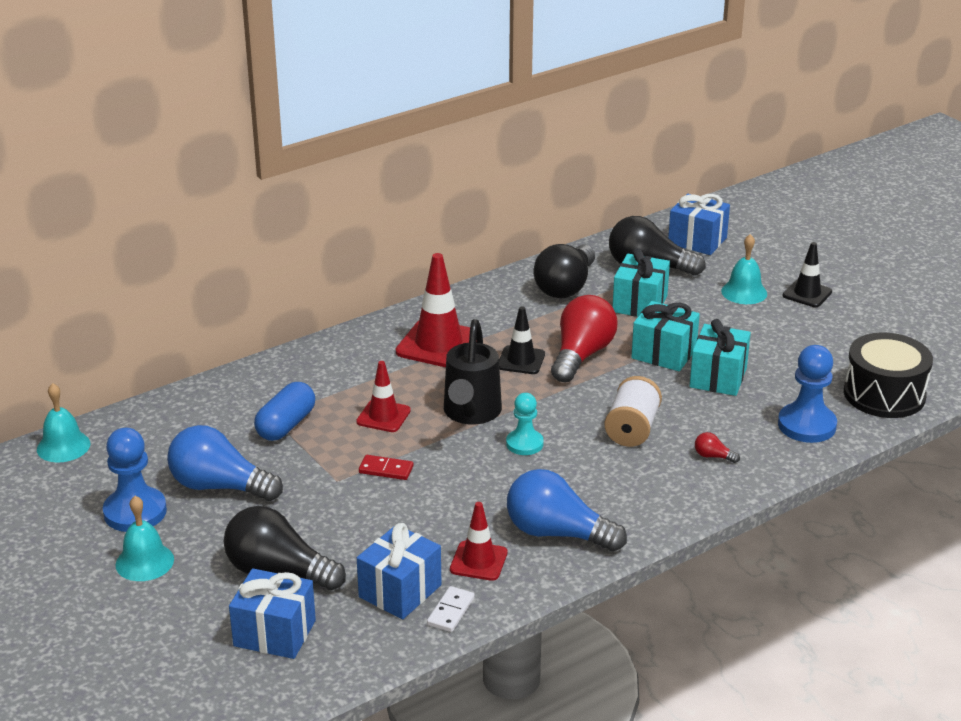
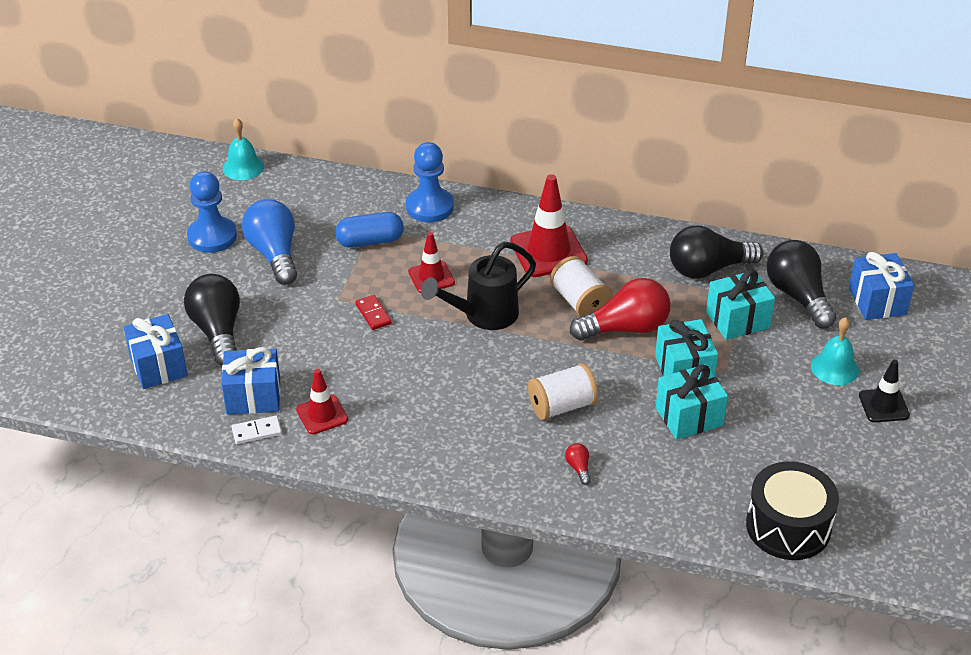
camera: 50 degrees right, 10 degrees up
(144, 562) = (170, 271): turquoise bell -> none
(521, 360) = (579, 302): black traffic cone -> white spool
(524, 444) = (479, 362): turquoise pawn -> none
(557, 533) = (393, 436): blue light bulb -> none
(806, 425) = (684, 500): blue pawn -> blue pawn (429, 207)

